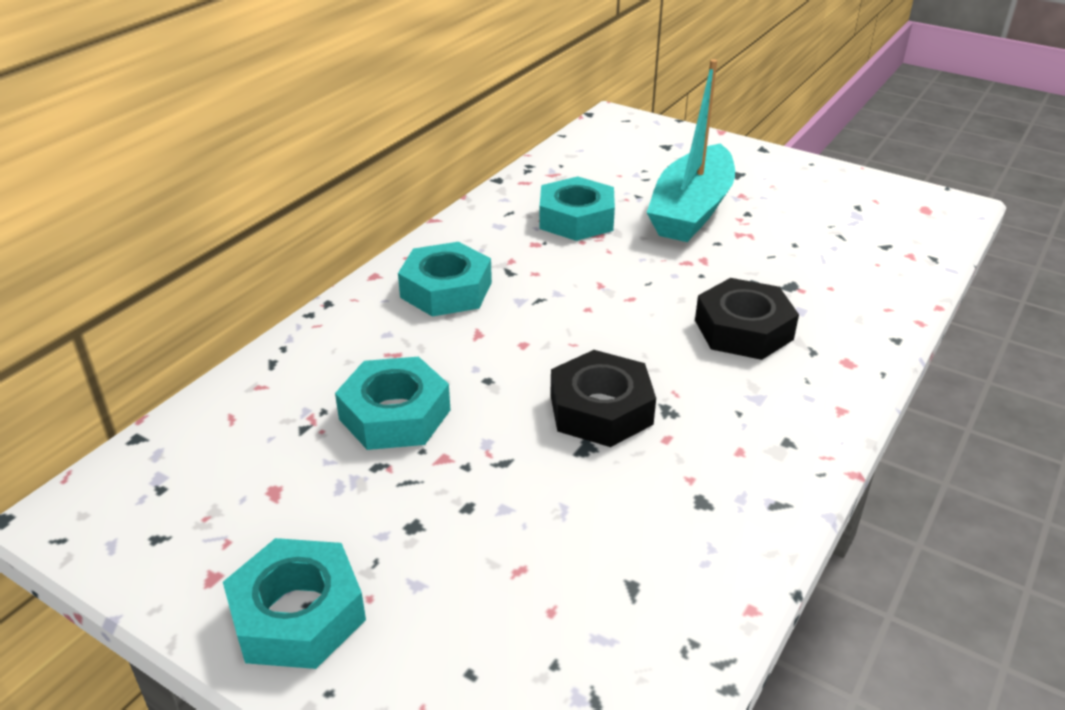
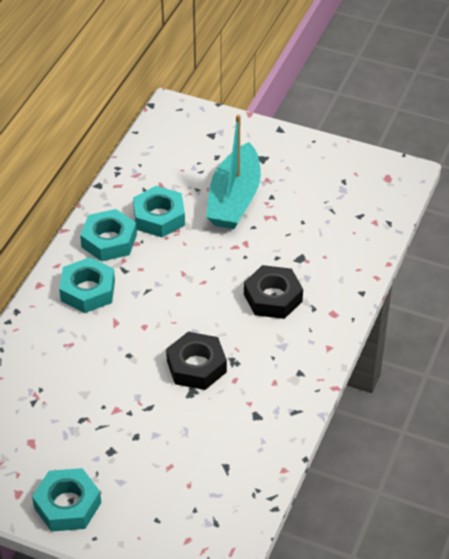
camera: 10 degrees left, 10 degrees up
(395, 414) = (82, 386): turquoise nut -> turquoise nut (109, 241)

